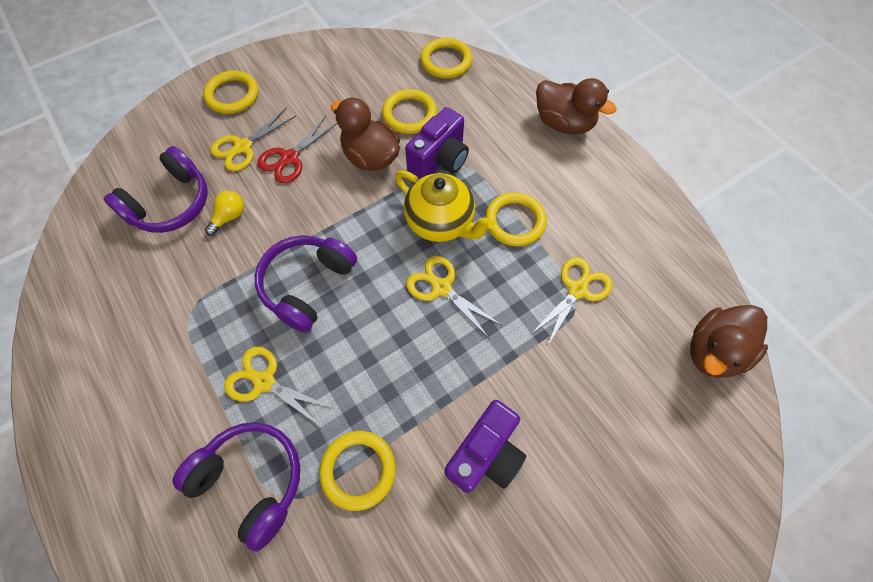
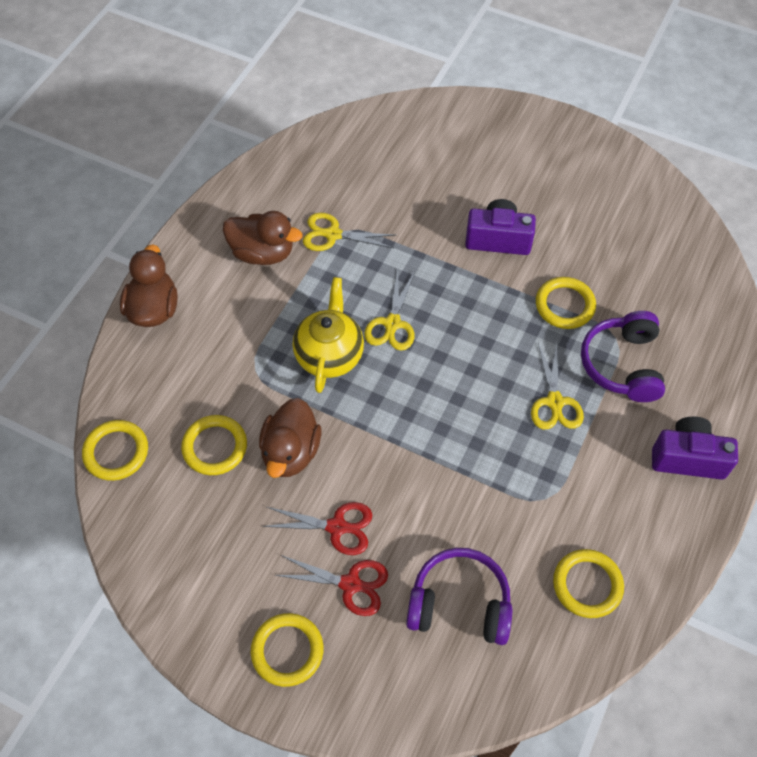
camera: 120 degrees left, 5 degrees down
(229, 217) = (437, 535): yellow light bulb -> none
(243, 147) = (350, 584): yellow scissors -> red scissors
(307, 285) = (457, 423): purple headphones -> none
(439, 160) = (259, 390): purple camera -> purple camera (687, 458)
(515, 221) = (293, 301): yellow ring -> yellow ring (587, 585)
(713, 351) = (331, 142): brown duck -> brown duck (262, 253)

